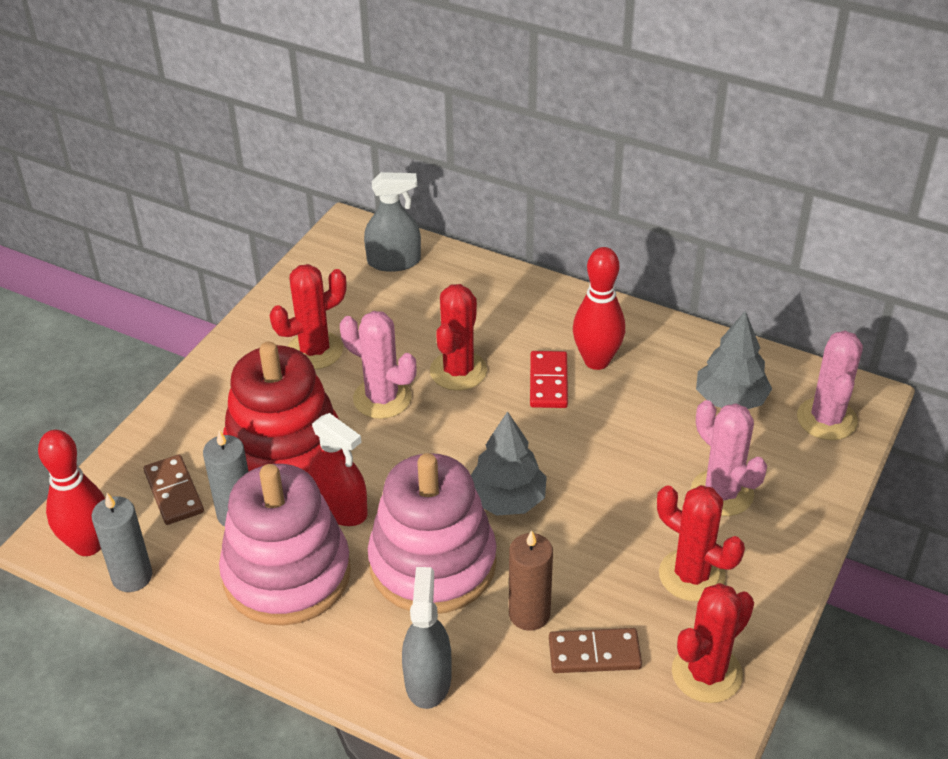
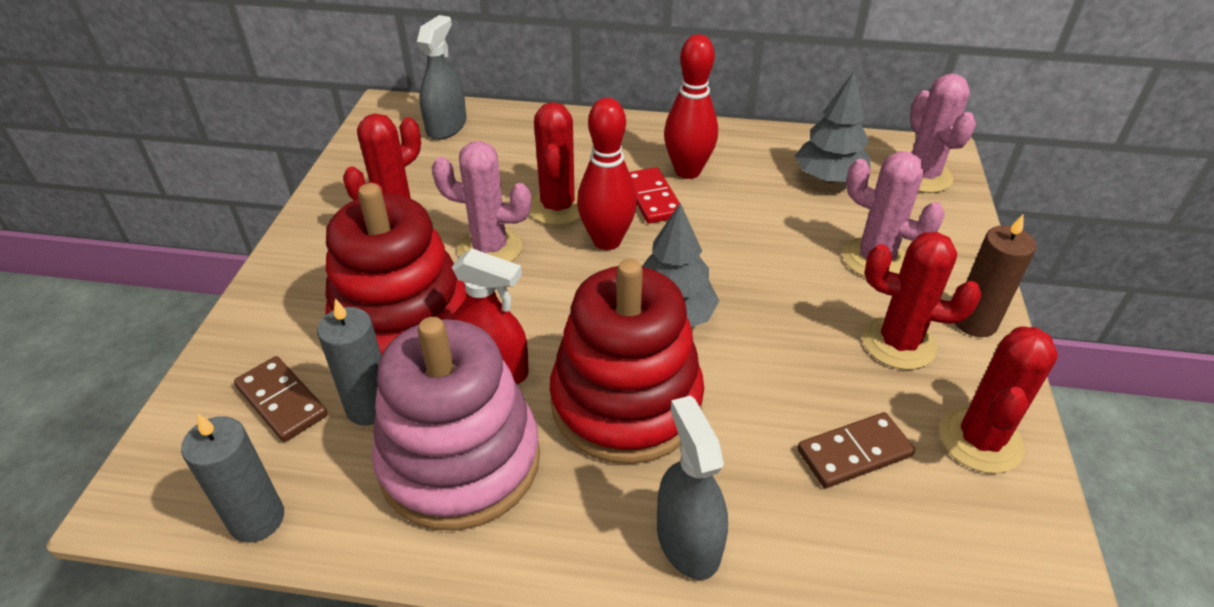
camera: 20 degrees left, 0 degrees up
(88, 545) = (184, 494): red bowling pin -> red bowling pin (607, 241)
(394, 261) = (446, 126): grey spray bottle -> grey spray bottle turned 45 degrees counterclockwise
(432, 563) = (626, 402): pink stacking toy -> red stacking toy
(529, 614) = (760, 429): brown candle -> brown candle (974, 322)

